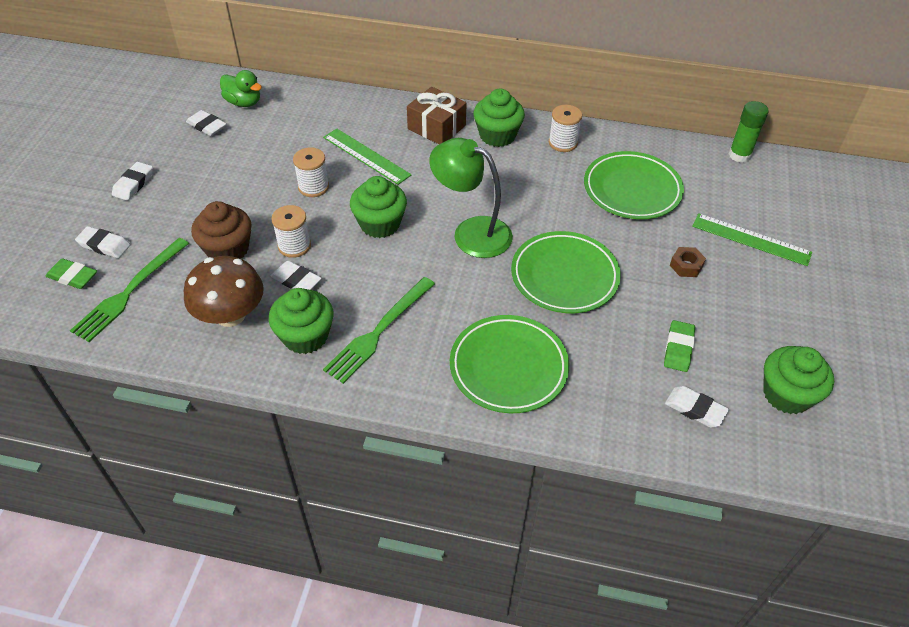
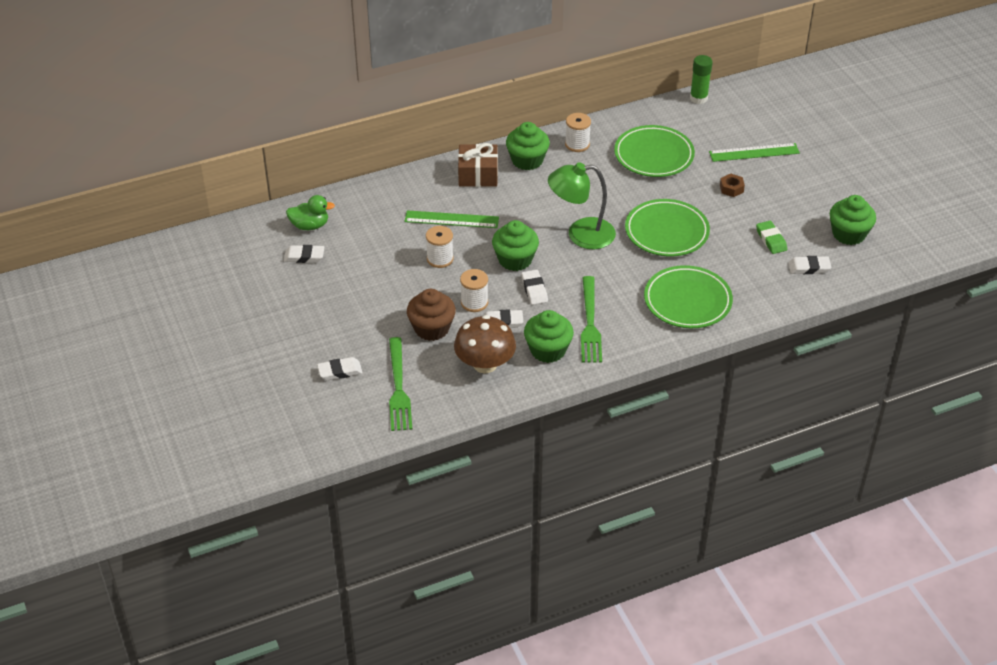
camera: 35 degrees left, 5 degrees down
(73, 276) = (345, 401): green eraser -> none
(133, 184) = (304, 323): white eraser -> white eraser (534, 289)

